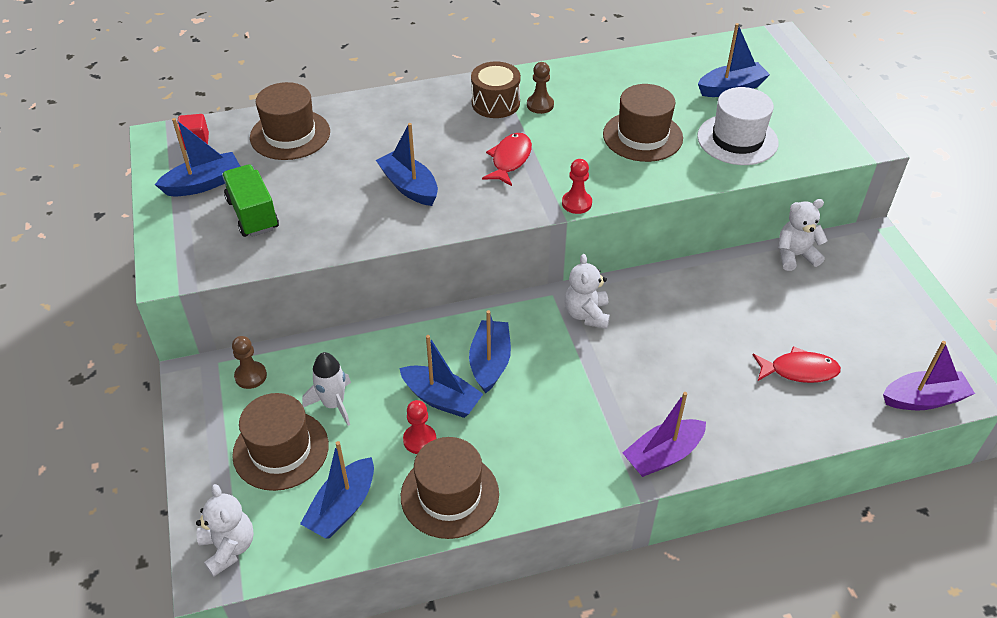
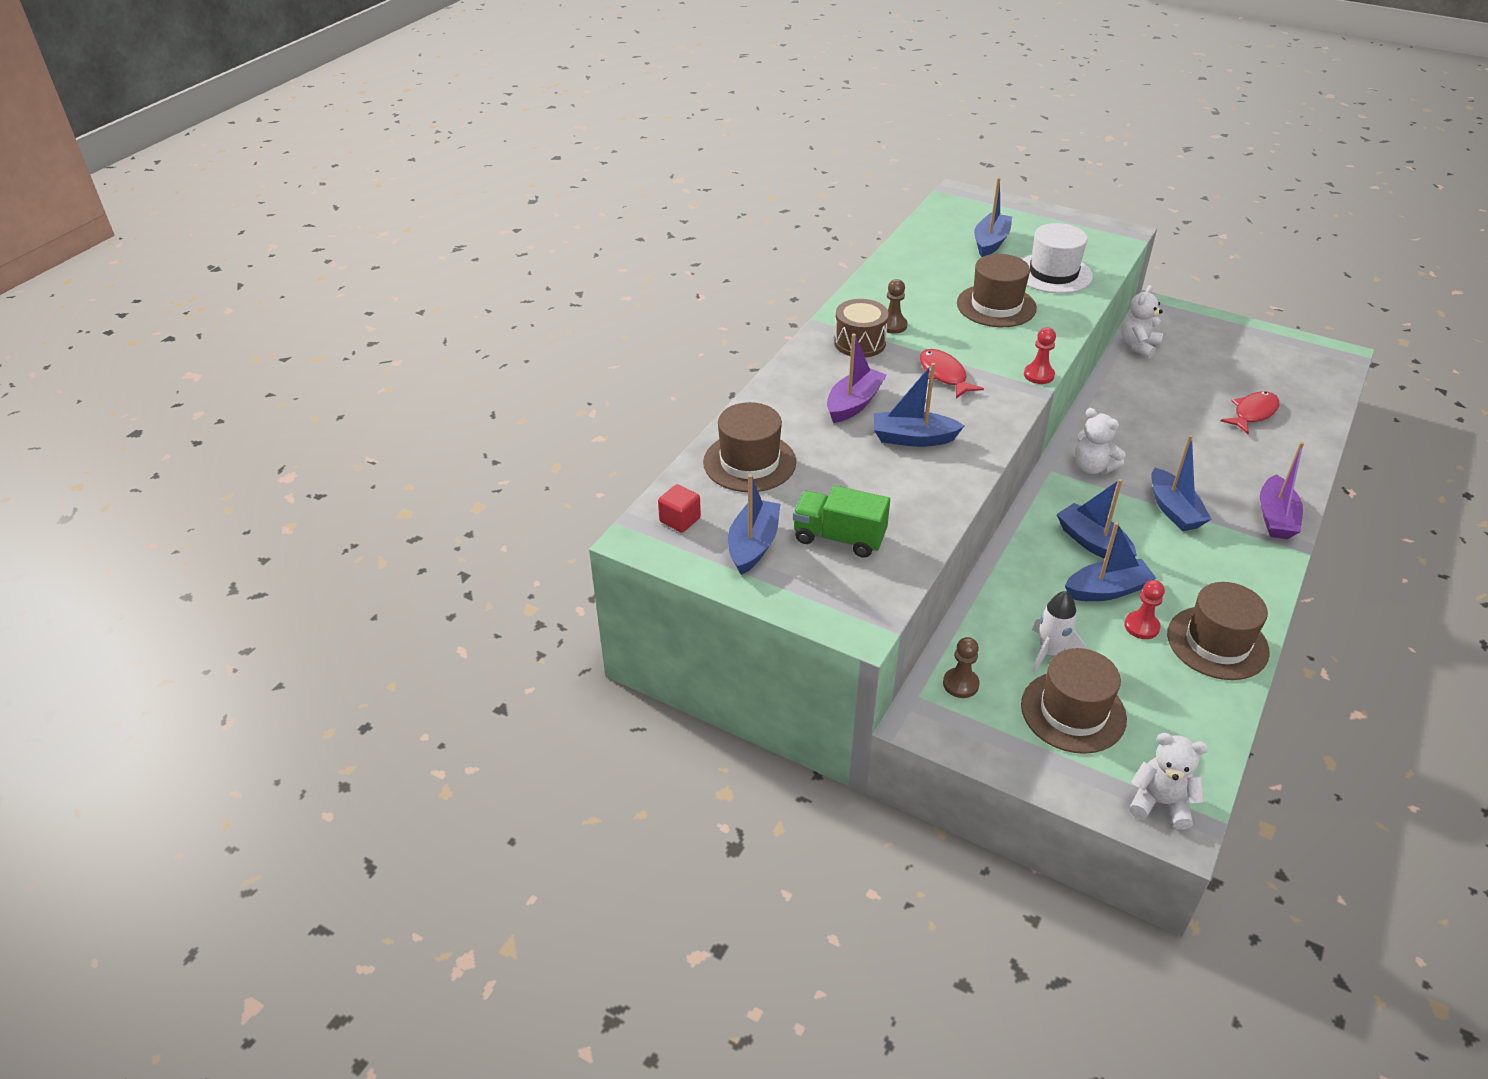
camera: 45 degrees left, 5 degrees down
(342, 507) = (1175, 709): blue boat -> blue boat (1173, 510)
(923, 399) = (1329, 384): purple boat -> purple boat (854, 404)

